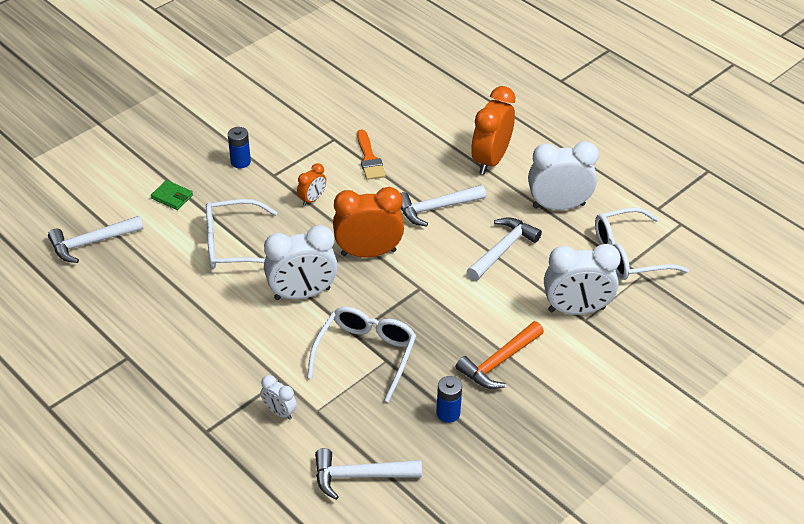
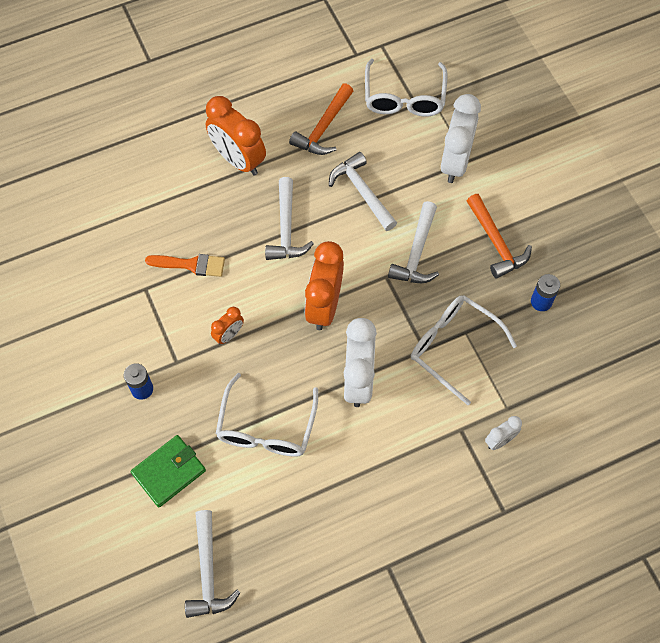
camera: 70 degrees left, 20 degrees up
(172, 197) = (169, 472): green wallet -> green wallet, size x1.57
(312, 199) = (229, 335): orange clock -> orange clock turned 75 degrees clockwise
(360, 476) = (590, 393): white hammer -> white hammer (416, 252)
(558, 206) = (323, 128): white clock -> orange hammer

